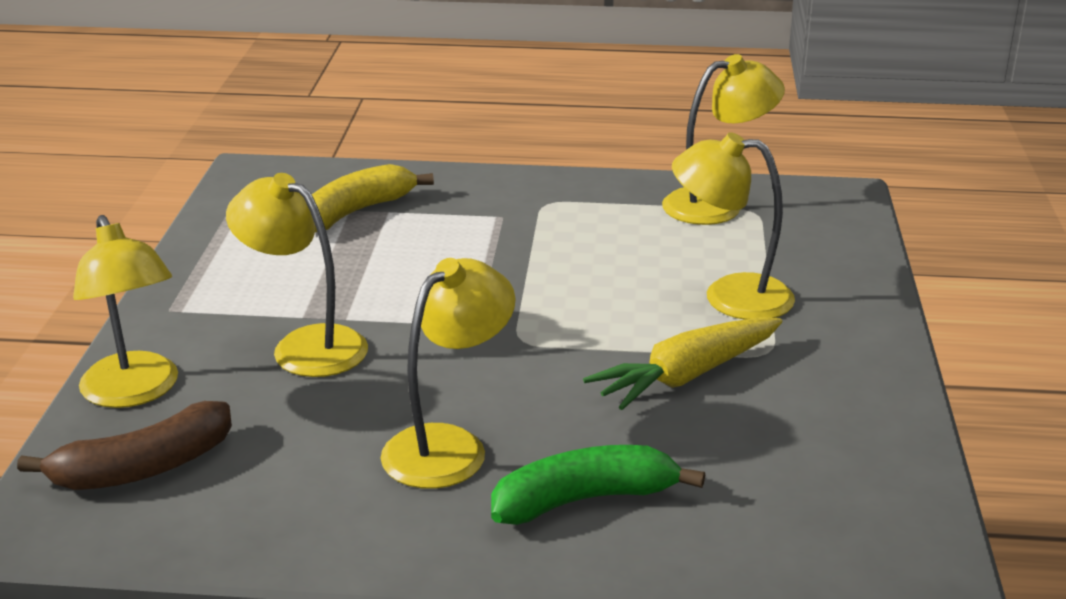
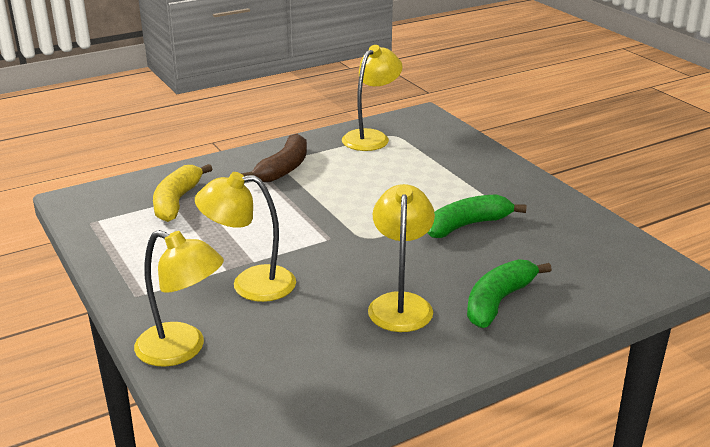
camera: 35 degrees left, 0 degrees up
(144, 468) = (249, 387): brown banana -> brown banana (283, 169)
(686, 376) = (467, 225): yellow carrot -> green banana
(729, 296) = (436, 180): yellow lamp -> none

